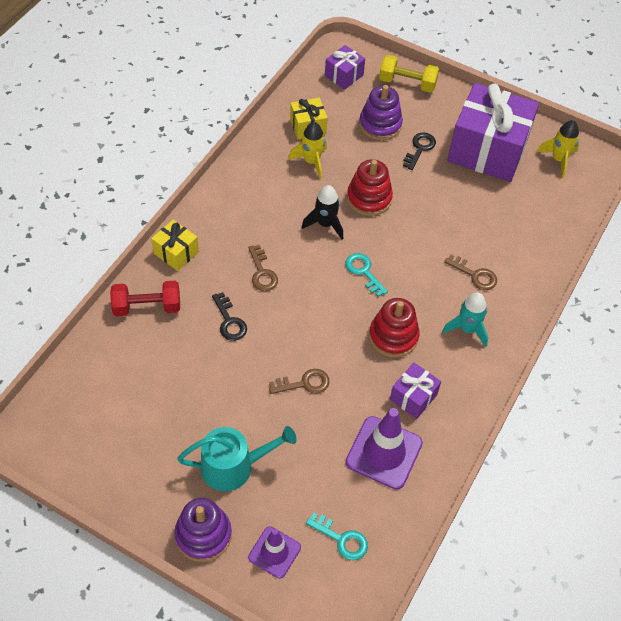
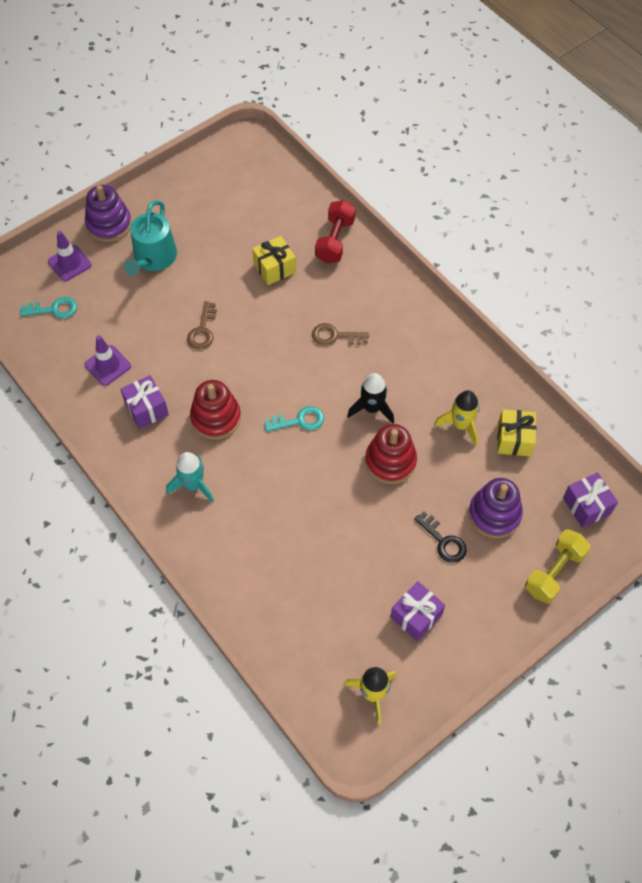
camera: 115 degrees right, 5 degrees up
(176, 253) = (386, 276): yellow gift -> yellow gift (274, 268)
(229, 321) = (292, 295): black key -> none
(341, 539) = (53, 309): turquoise key -> turquoise key turned 150 degrees counterclockwise
(384, 452) = (108, 365): purple traffic cone -> purple traffic cone, size x0.62
(475, 275) = (251, 521): brown key -> none
(487, 150) = (416, 616): purple gift -> purple gift, size x0.46

